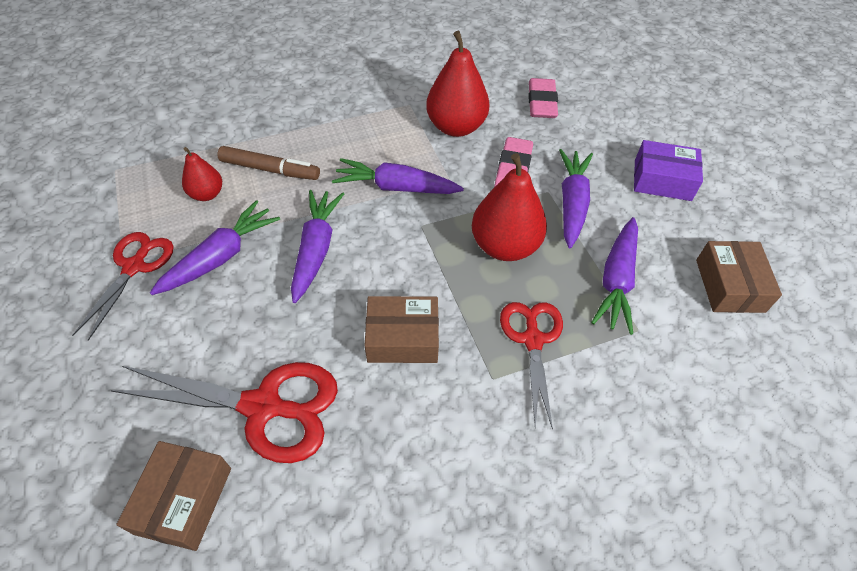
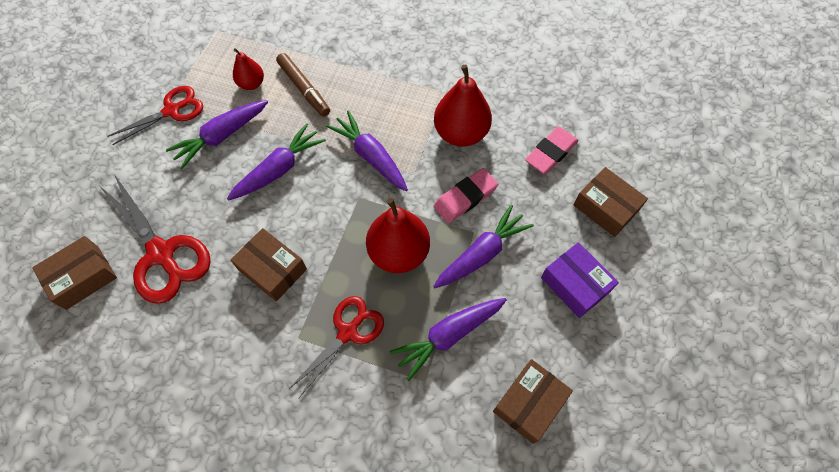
camera: 40 degrees right, 10 degrees up
(221, 257) = (222, 136): purple carrot -> purple carrot turned 150 degrees clockwise
(622, 116) = (606, 207): none -> brown box

